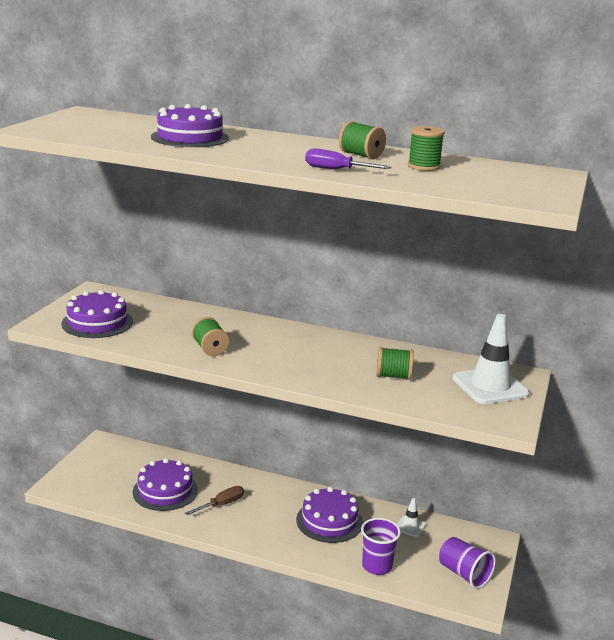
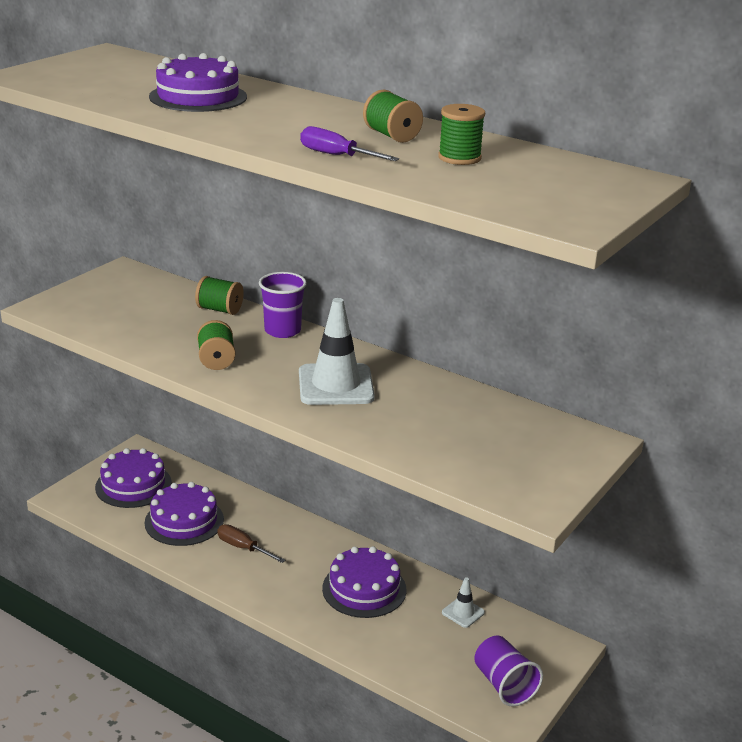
camera: 15 degrees right, 5 degrees up
(97, 322) = (104, 311): purple cake -> purple cake (133, 485)
(222, 504) = (243, 548): brown screwdriver -> brown screwdriver turned 120 degrees counterclockwise
(377, 566) = (397, 655): purple cup -> purple cup (282, 331)
(393, 376) = (423, 423): green spool -> green spool (220, 310)
(490, 386) = (542, 452): white traffic cone -> white traffic cone (336, 385)

